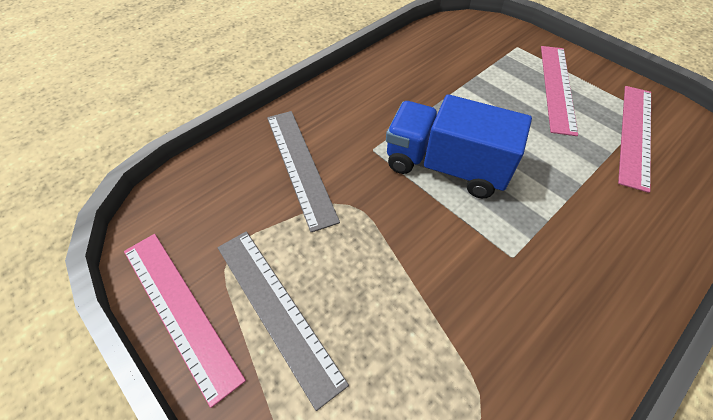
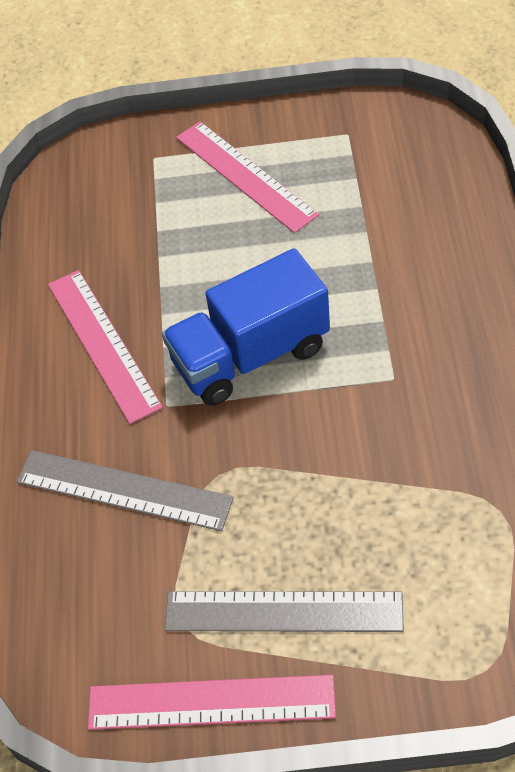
camera: 45 degrees left, 0 degrees up
(635, 134) = (360, 168): pink ruler -> pink ruler (103, 344)

